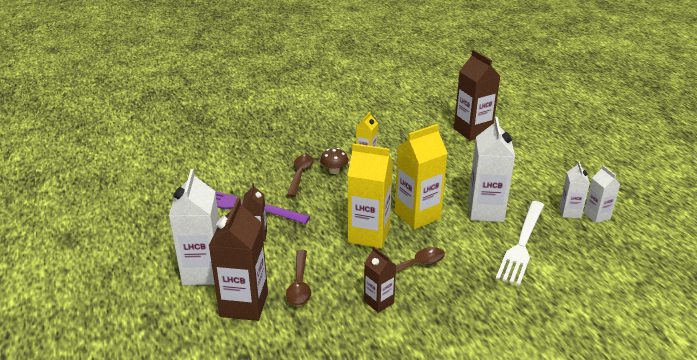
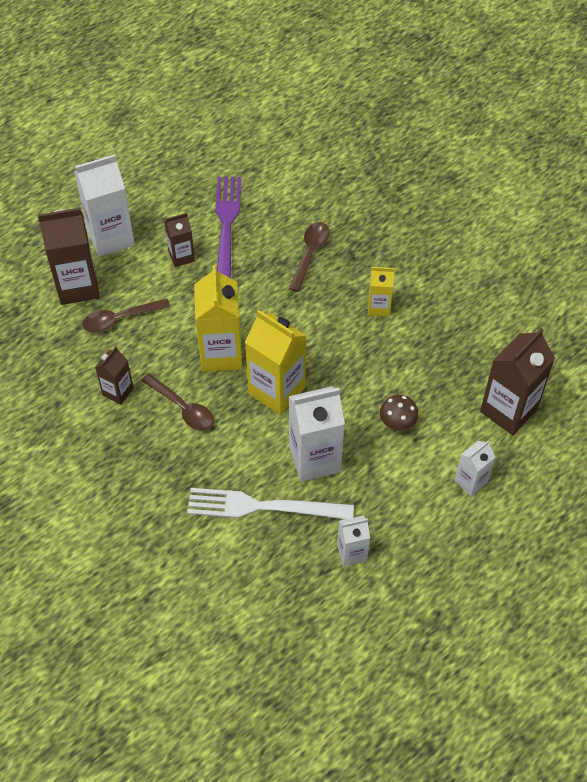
camera: 70 degrees right, 25 degrees up
(300, 174) = (310, 254): brown spoon -> brown spoon turned 60 degrees counterclockwise
(334, 171) = (333, 283): brown mushroom -> brown mushroom (397, 422)
(597, 216) = (356, 585): white carton -> white carton (470, 481)

